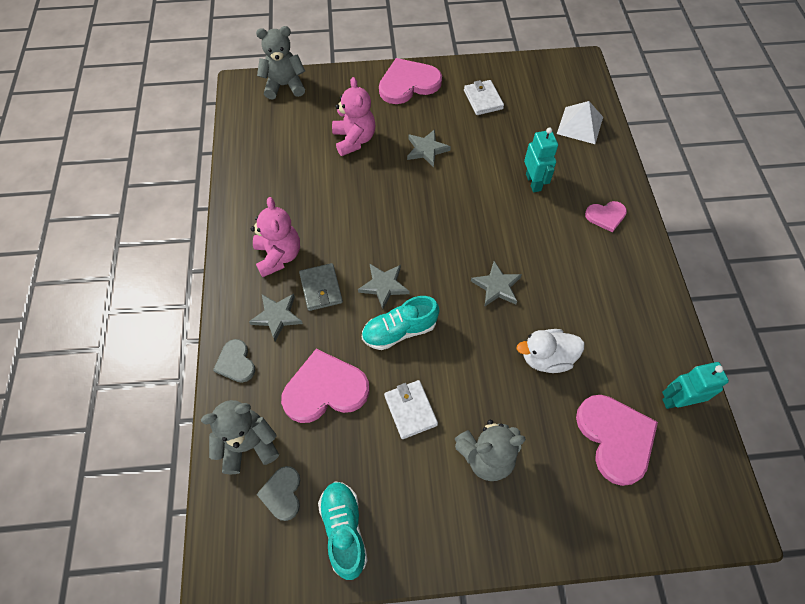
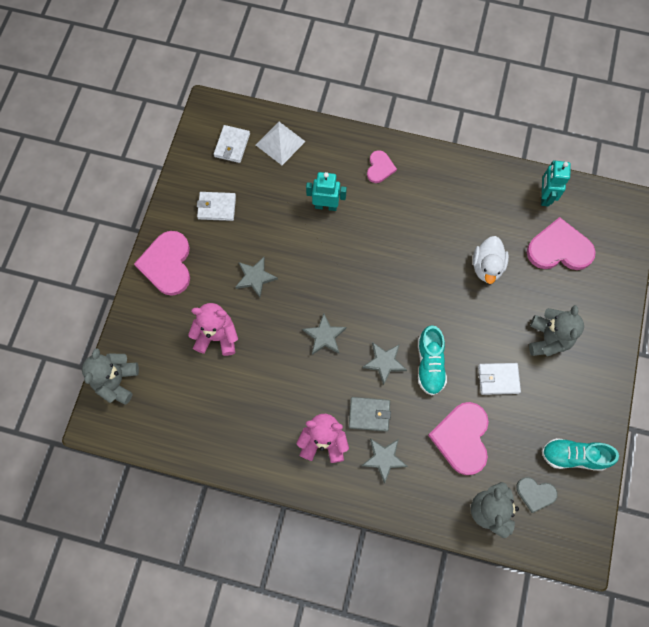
camera: 70 degrees left, 10 degrees up
(236, 362) = (416, 504): grey heart -> none
(496, 286) = (415, 276): grey star -> grey star (324, 336)
(553, 90) = (232, 145): none -> white wallet

